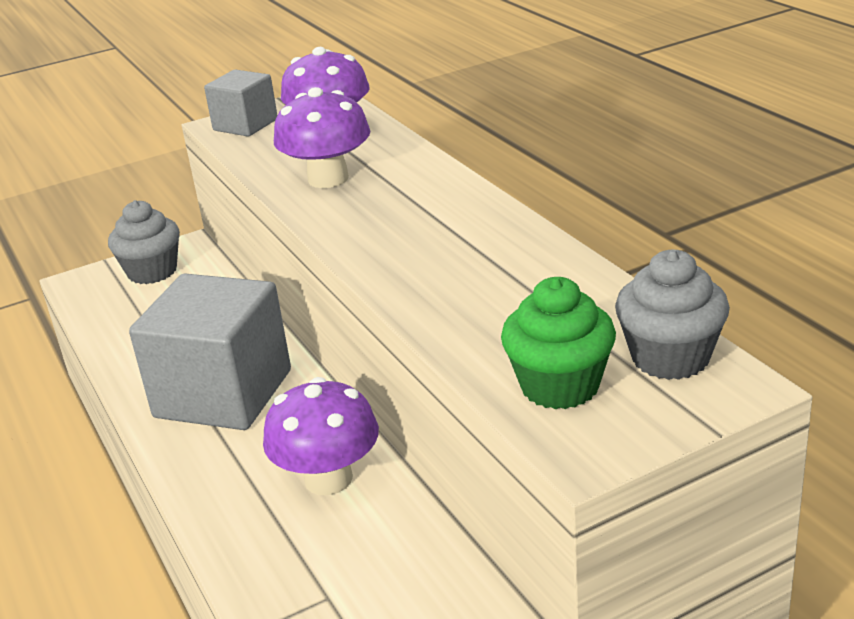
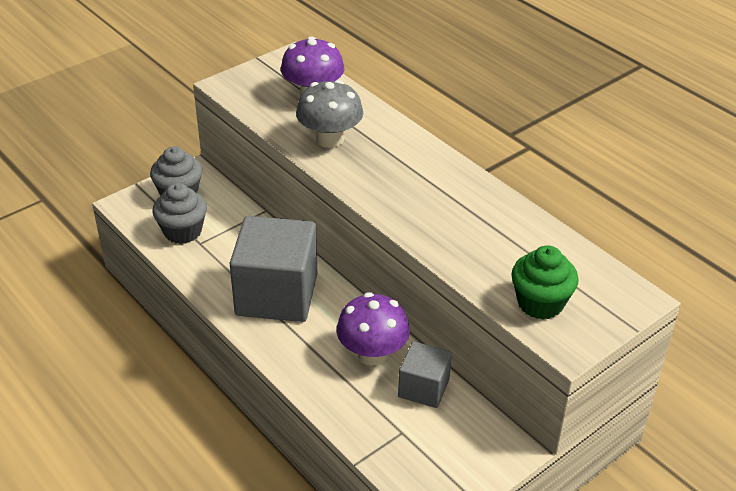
camera: 15 degrees left, 10 degrees up
(245, 125) = (245, 86): grey cube -> grey cube (423, 388)
(328, 179) = (330, 139): purple mushroom -> grey mushroom
(670, 358) = (597, 280): grey cupcake -> grey cupcake (182, 231)

